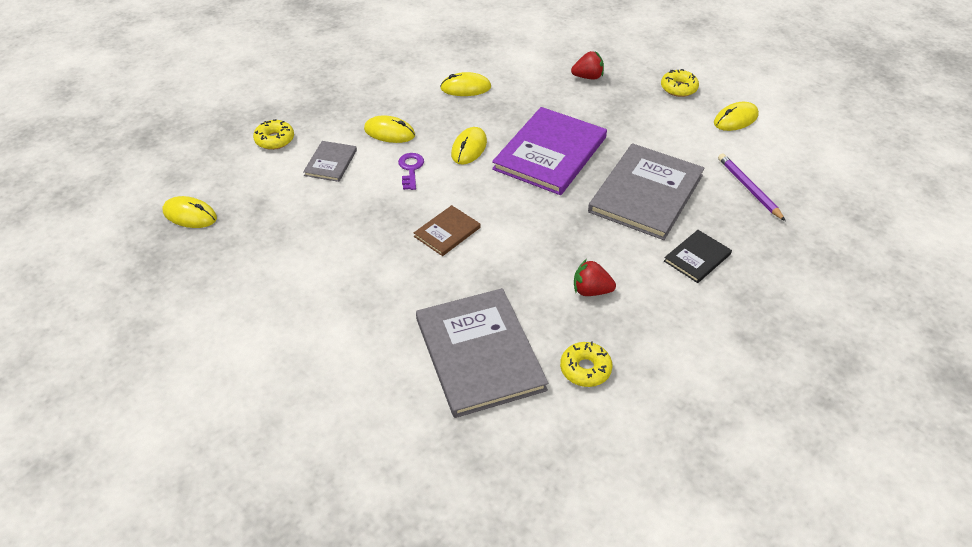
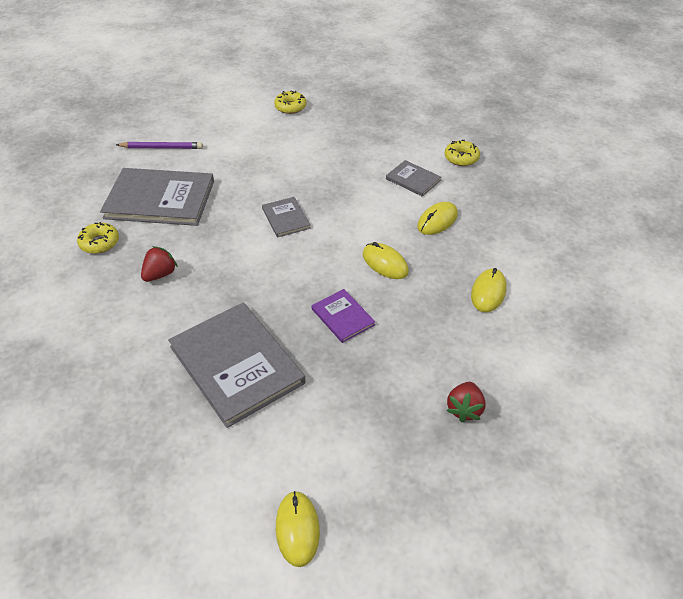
camera: 115 degrees right, 0 degrees up
(190, 215) = (391, 110): yellow mouse -> none
(411, 169) = (377, 220): purple key -> none
(447, 232) = (286, 218): brown book -> grey book
(550, 153) = (343, 317): purple book -> purple book, size x0.49
(678, 88) = (395, 499): yellow donut -> yellow donut (290, 107)
(697, 257) = (132, 360): black book -> none
(749, 188) = (178, 462): purple pencil -> purple pencil (162, 148)

